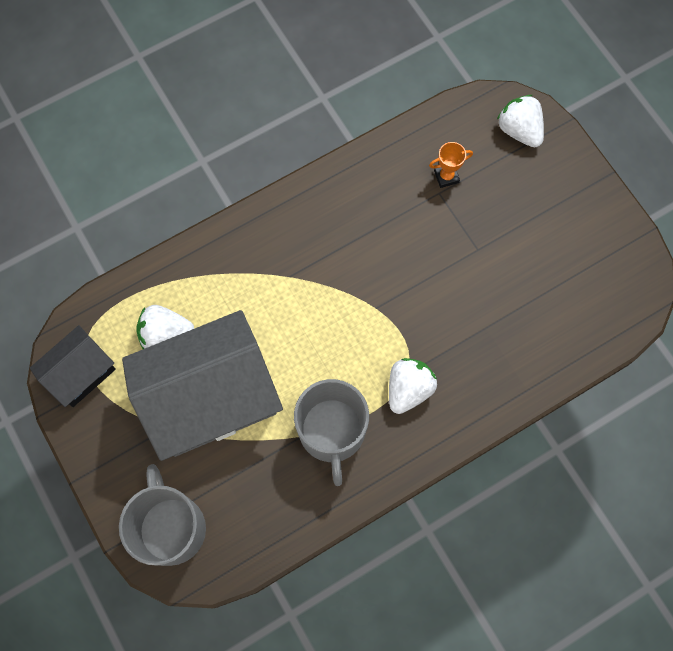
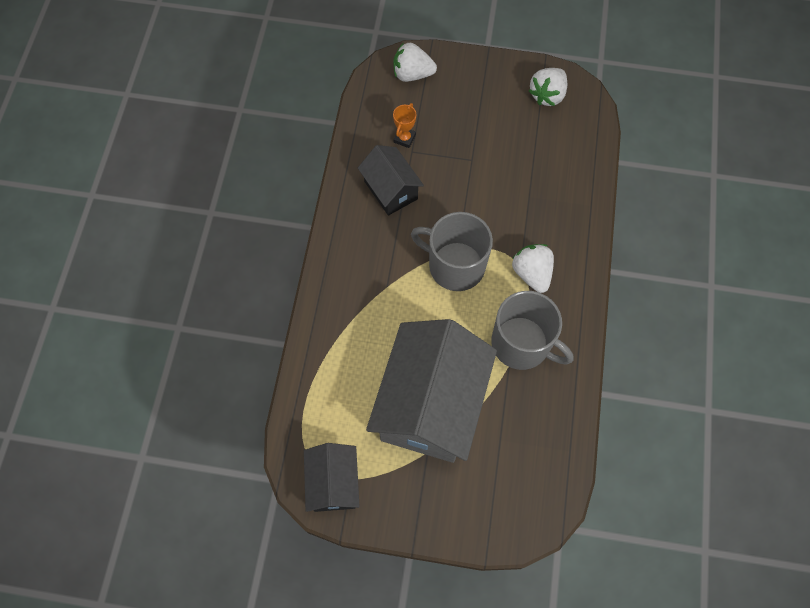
camera: 50 degrees left, 5 degrees down
(166, 335) = (357, 400): white strawberry -> white strawberry (547, 95)
(171, 527) = (504, 504): grey mug -> grey mug (455, 265)
(384, 206) = (391, 190): none -> black house

